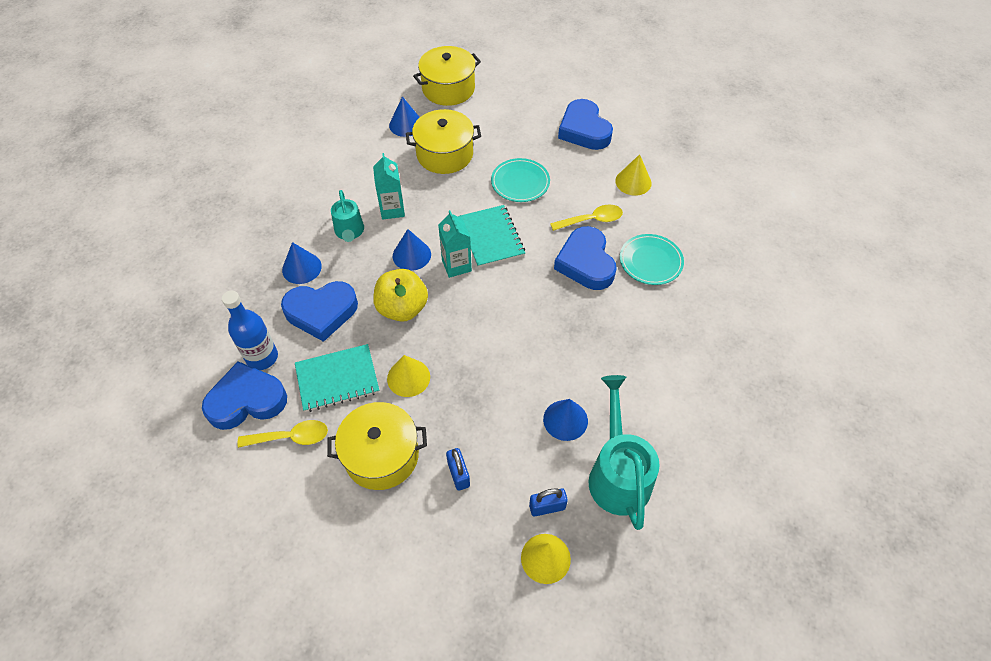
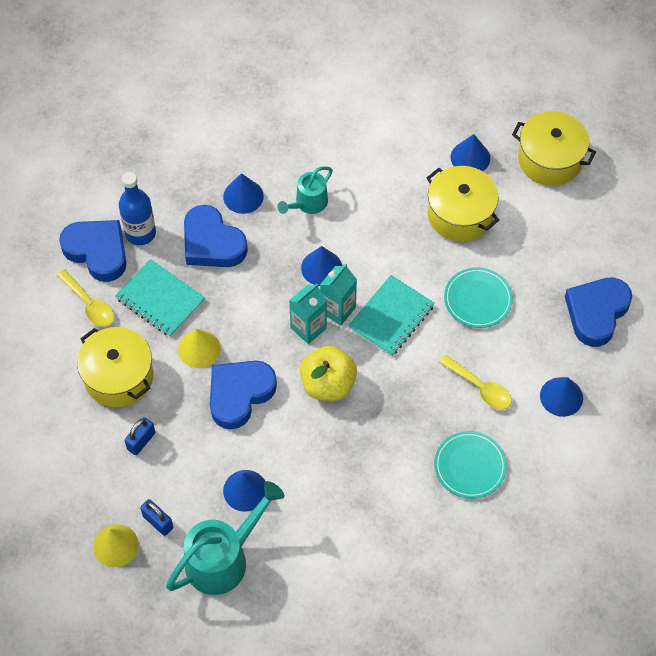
camera: 55 degrees right, 5 degrees up
(392, 209) = (359, 218): turquoise carton -> turquoise carton (308, 328)
(402, 308) = (261, 299): yellow apple -> yellow apple (328, 384)
(586, 263) = (424, 412): blue heart -> blue heart (239, 394)
(633, 182) = (561, 396): yellow cone -> blue cone

